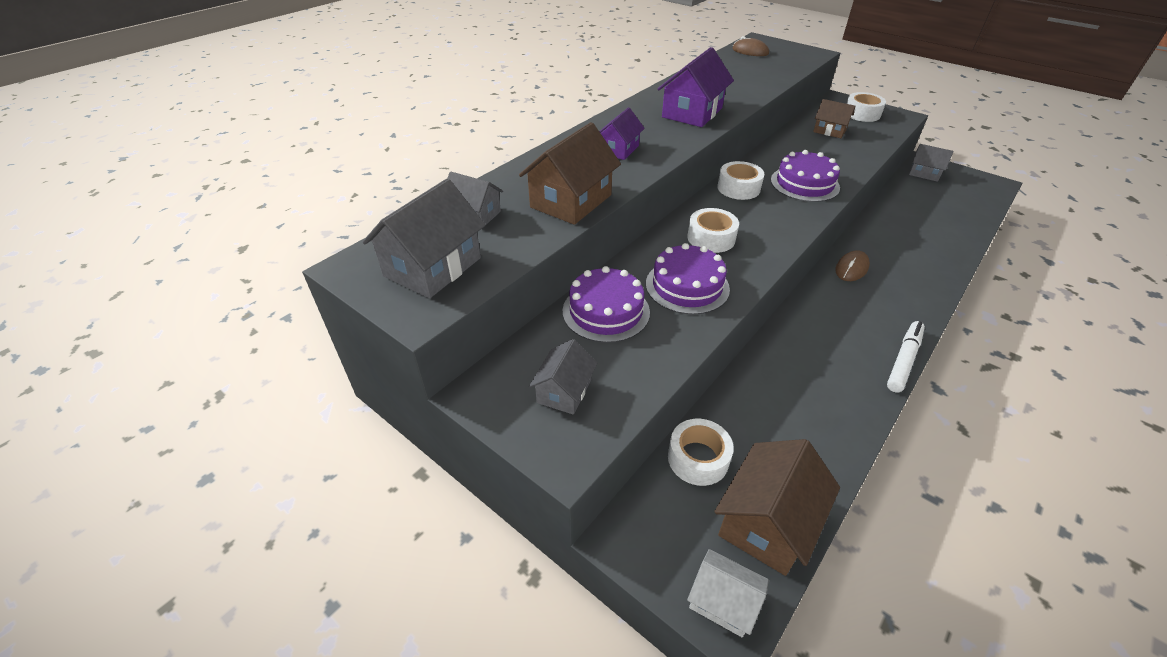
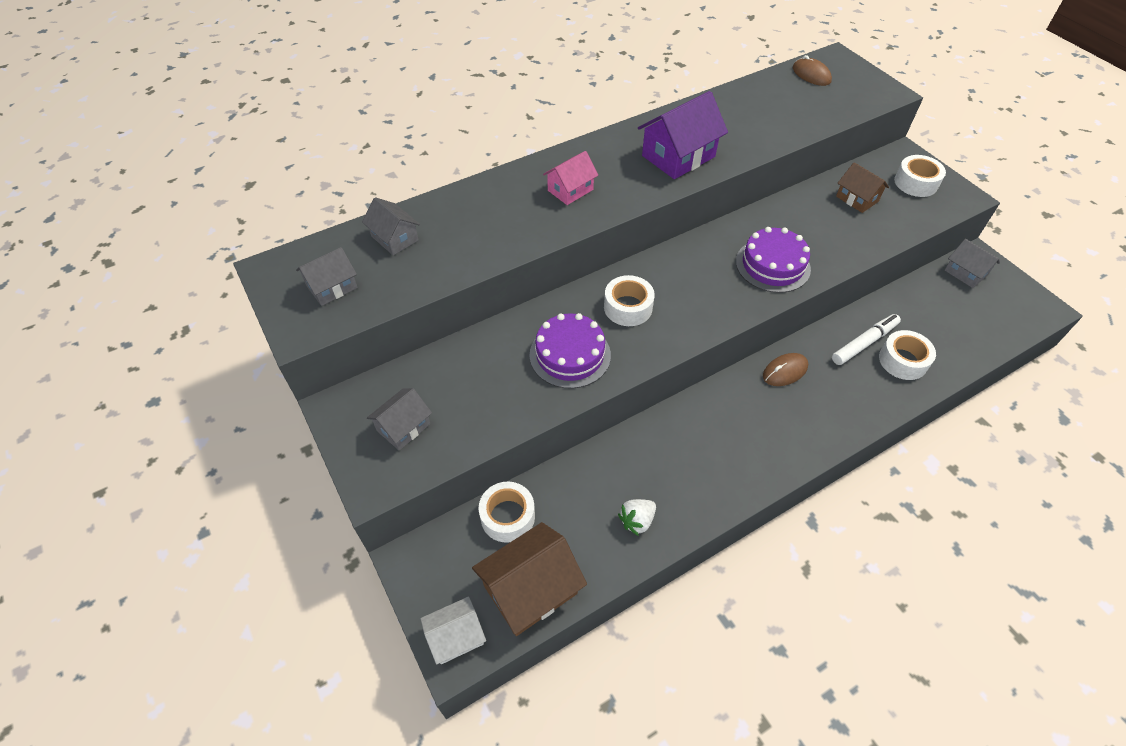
camera: 20 degrees right, 10 degrees up
(432, 267) = (332, 287): grey house -> grey house, size x0.60
(571, 201) = (486, 244): brown house -> none
(606, 311) = (481, 360): purple cake -> none
(619, 149) = (570, 190): purple house -> pink house
(723, 601) = (456, 636): white house -> white house turned 75 degrees counterclockwise
(738, 188) = (697, 253): white tape -> white tape (903, 361)
(821, 422) = (637, 521): none -> white strawberry
(903, 360) = (762, 486): white marker -> white marker (864, 343)

